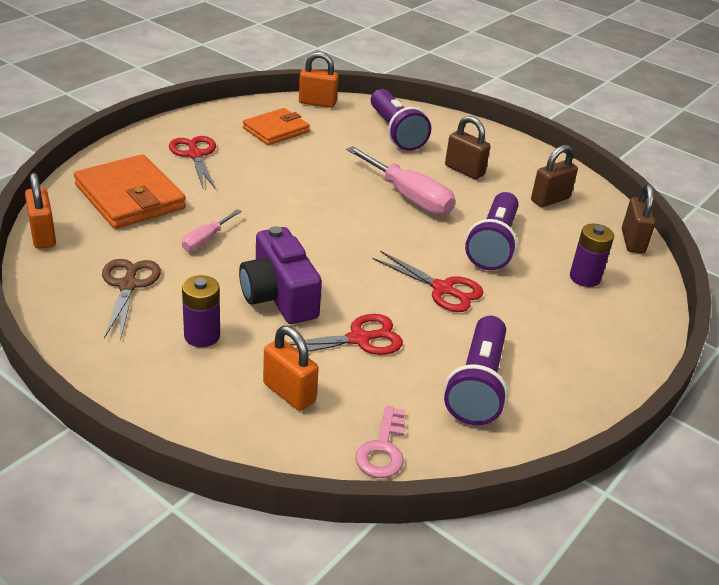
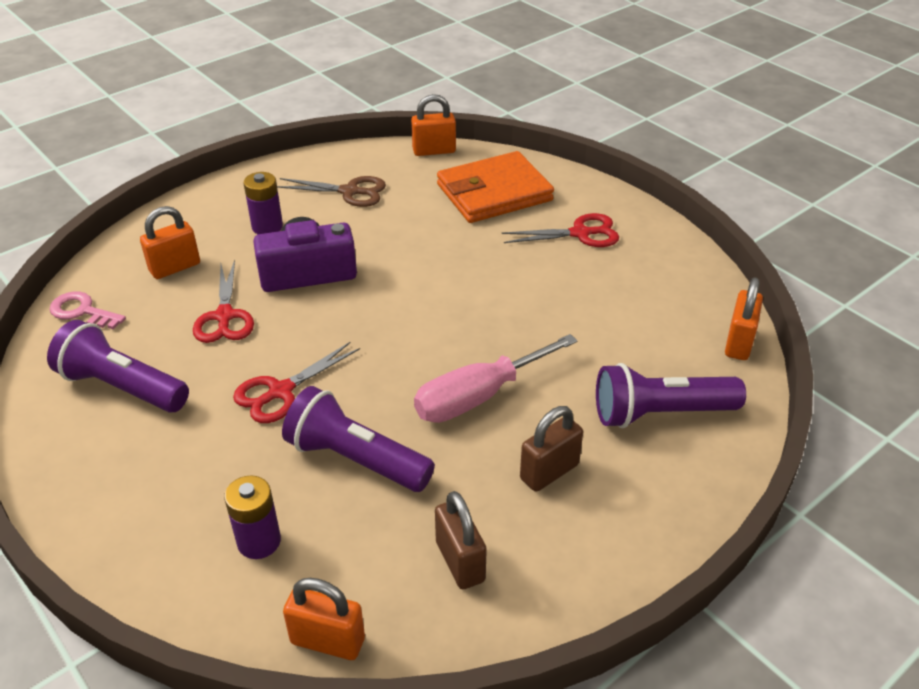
camera: 105 degrees right, 5 degrees up
(206, 240) = (410, 234): pink screwdriver -> none
(276, 130) = (649, 297): orange wallet -> none
(632, 241) = (327, 641): brown padlock -> orange padlock

